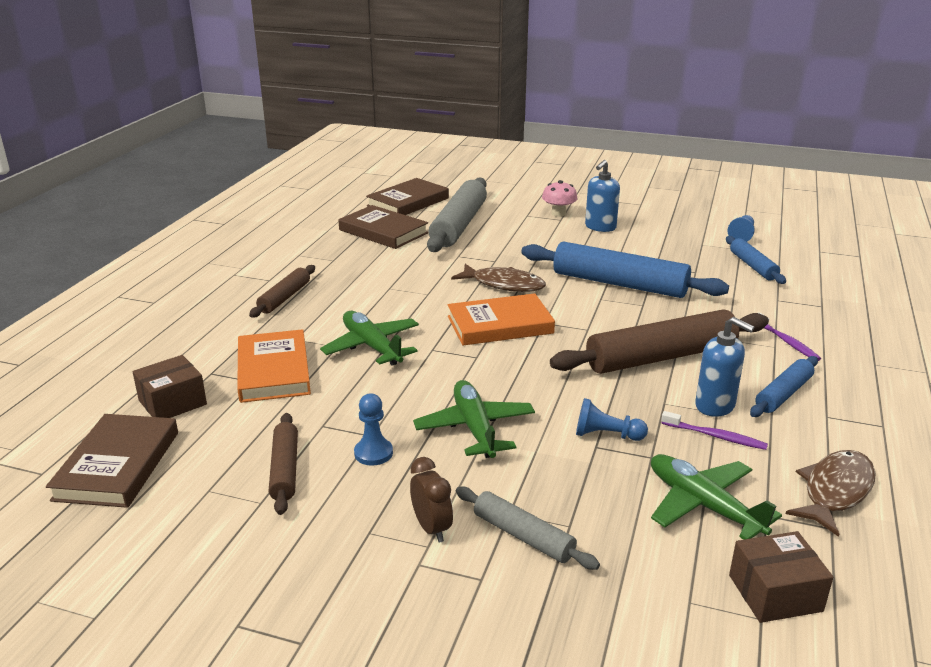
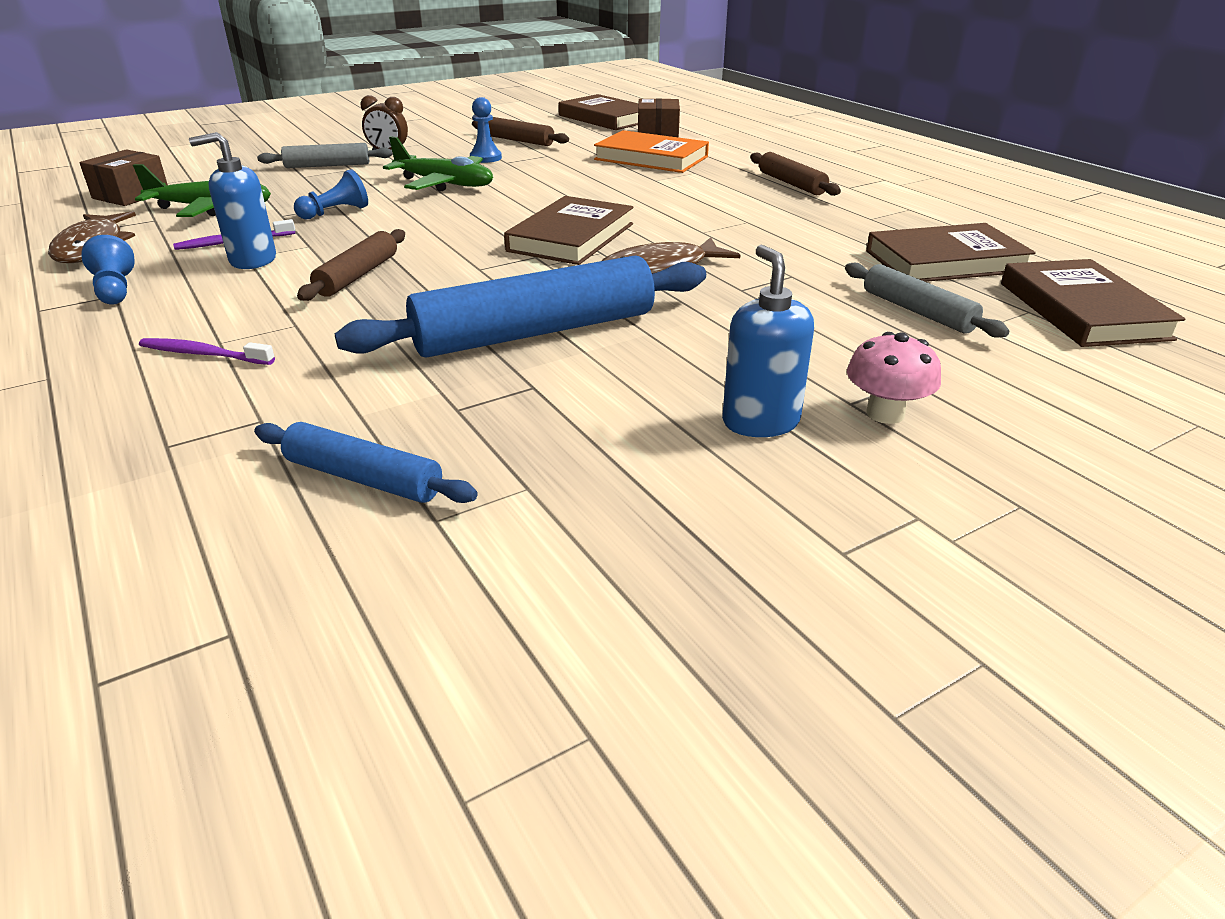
camera: 130 degrees right, 5 degrees up
(372, 346) = (630, 188): green plane -> none
(459, 225) = (917, 311): grey rolling pin -> grey rolling pin, size x0.53
(500, 325) = (571, 237): orange book -> brown book
(661, 357) = (358, 275): brown rolling pin -> brown rolling pin, size x0.53
(741, 236) = (475, 573): blue pawn -> blue pawn (115, 289)
(783, 394) = (178, 295): blue rolling pin -> none

